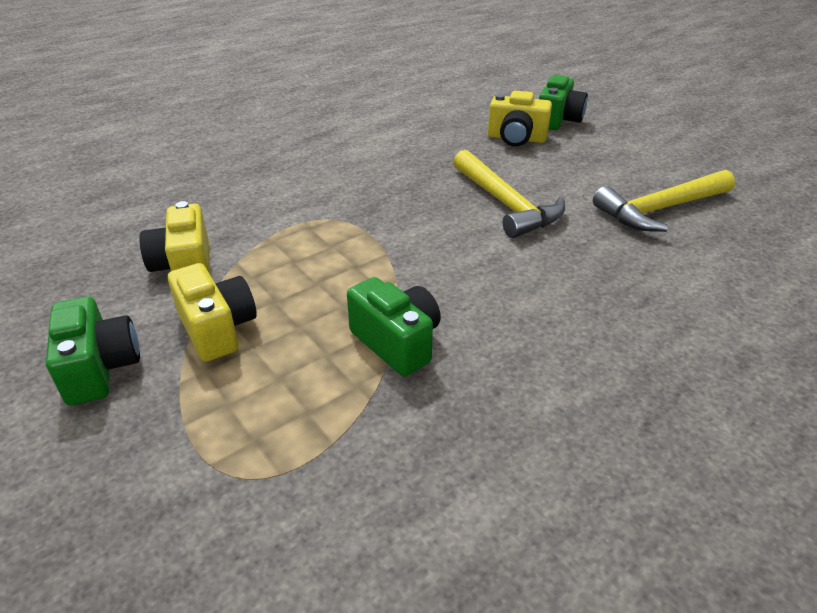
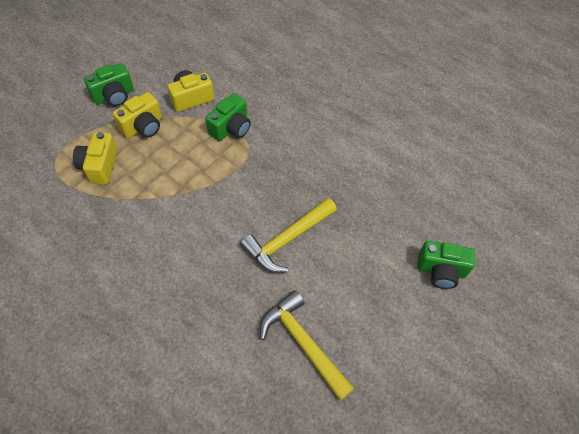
camera: 75 degrees right, 20 degrees up
(397, 342) = (139, 200): green camera -> green camera (231, 128)
(516, 139) = (392, 240): yellow camera -> yellow camera (99, 166)

